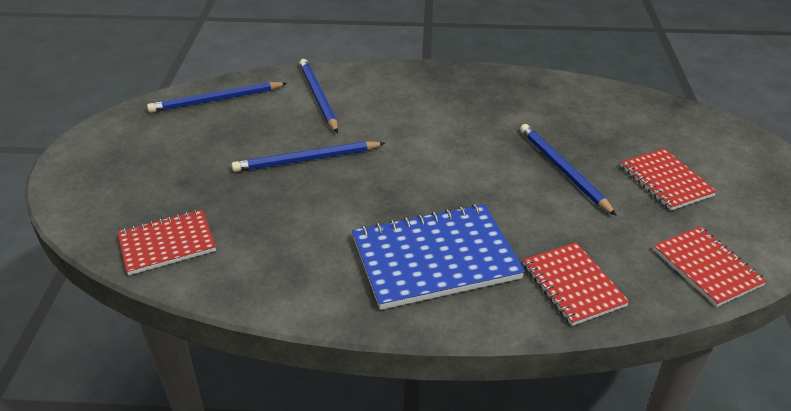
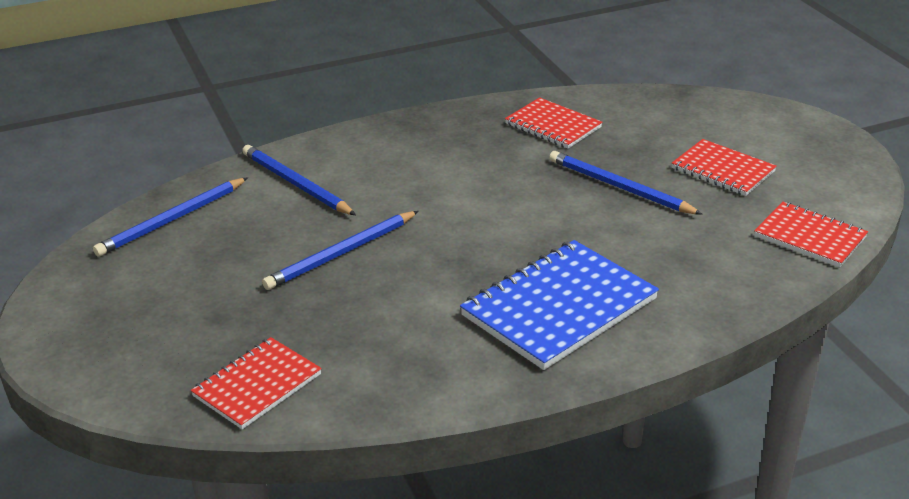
camera: 25 degrees left, 5 degrees down
(573, 285) = (705, 289): red notebook -> red notebook (553, 126)

